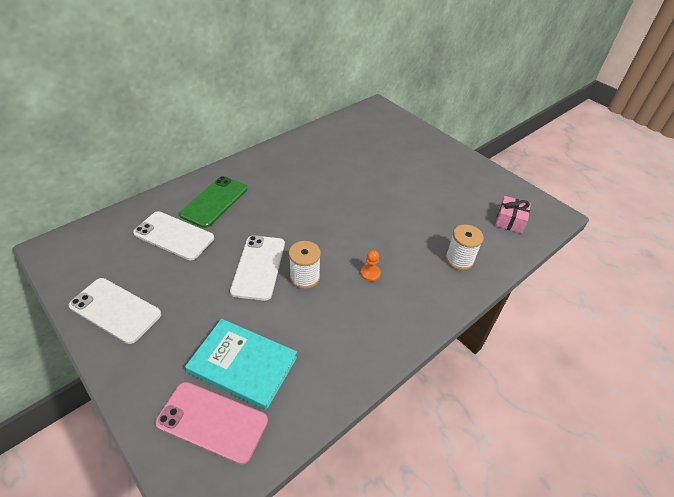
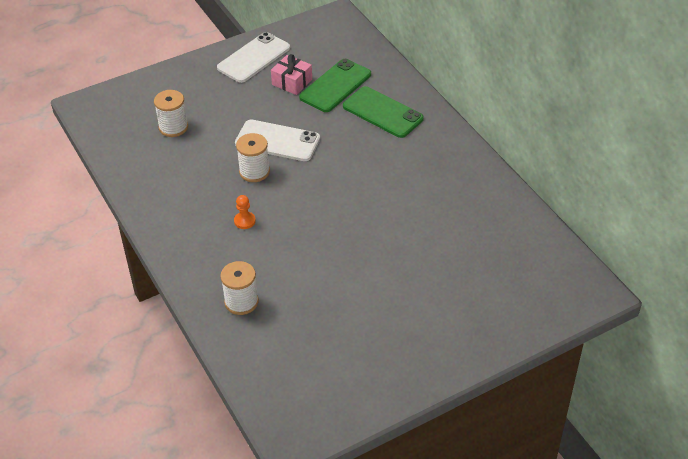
camera: 105 degrees right, 0 degrees up
(174, 236) = (335, 86): white phone -> green phone
(212, 421) = (133, 111): pink phone -> none
(243, 365) = (173, 127): turquoise book -> white spool
(510, 221) = (292, 377): pink gift -> pink gift (292, 82)

